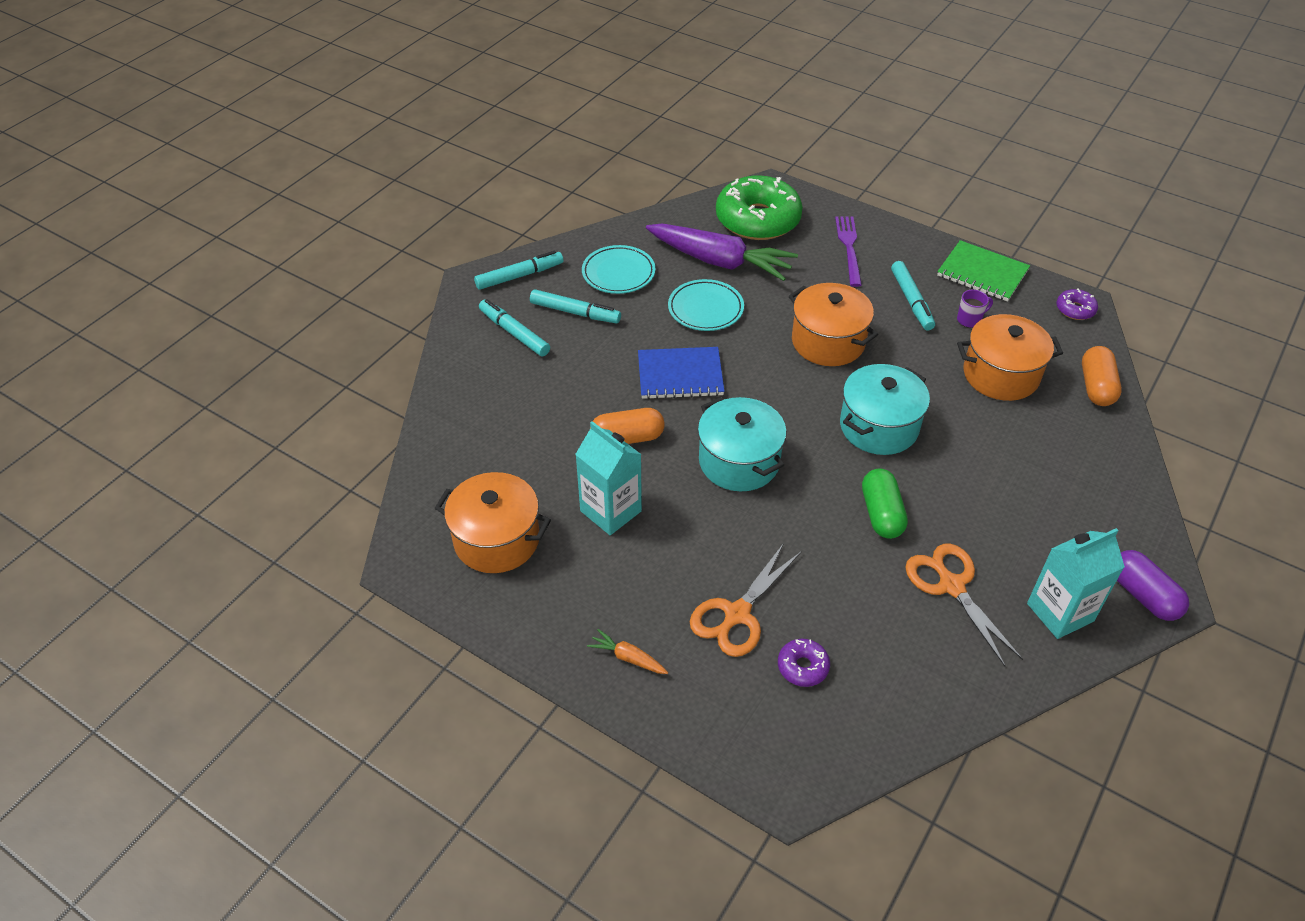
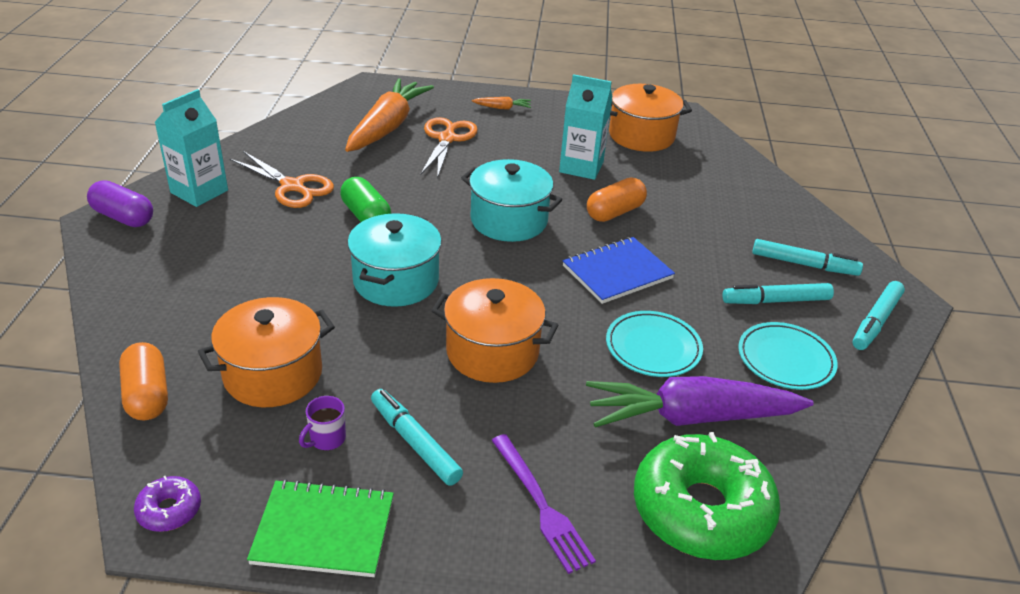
camera: 150 degrees right, 10 degrees down
(802, 667) = (387, 127): purple donut -> orange carrot

